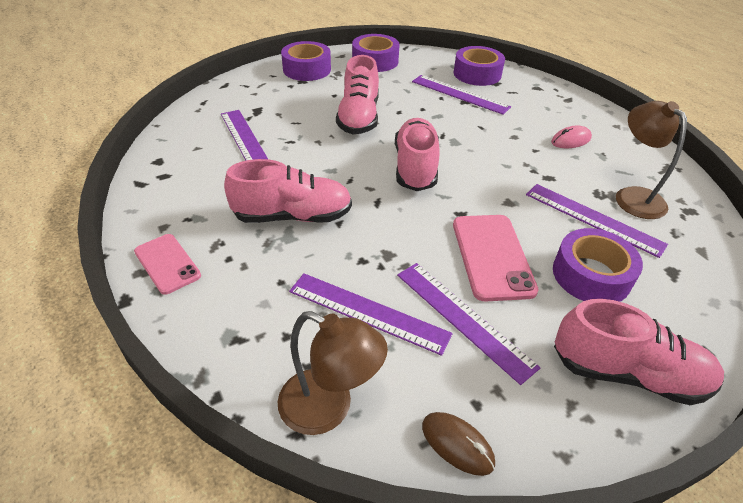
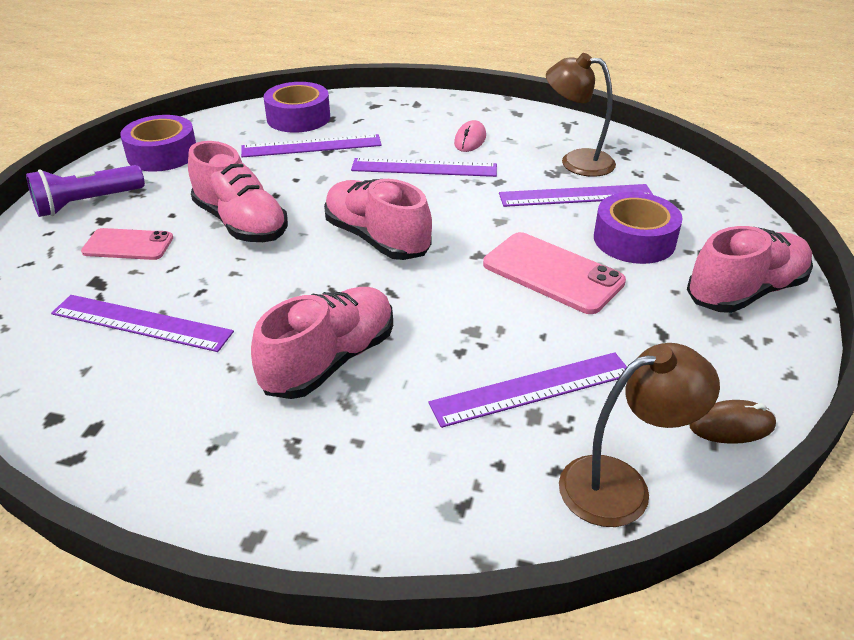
camera: 45 degrees left, 5 degrees down
(167, 263) = (269, 506): pink phone -> pink phone (128, 245)
(307, 69) = (87, 203): purple tape -> purple flashlight
(463, 318) = (604, 336): purple ruler -> purple ruler (424, 168)

